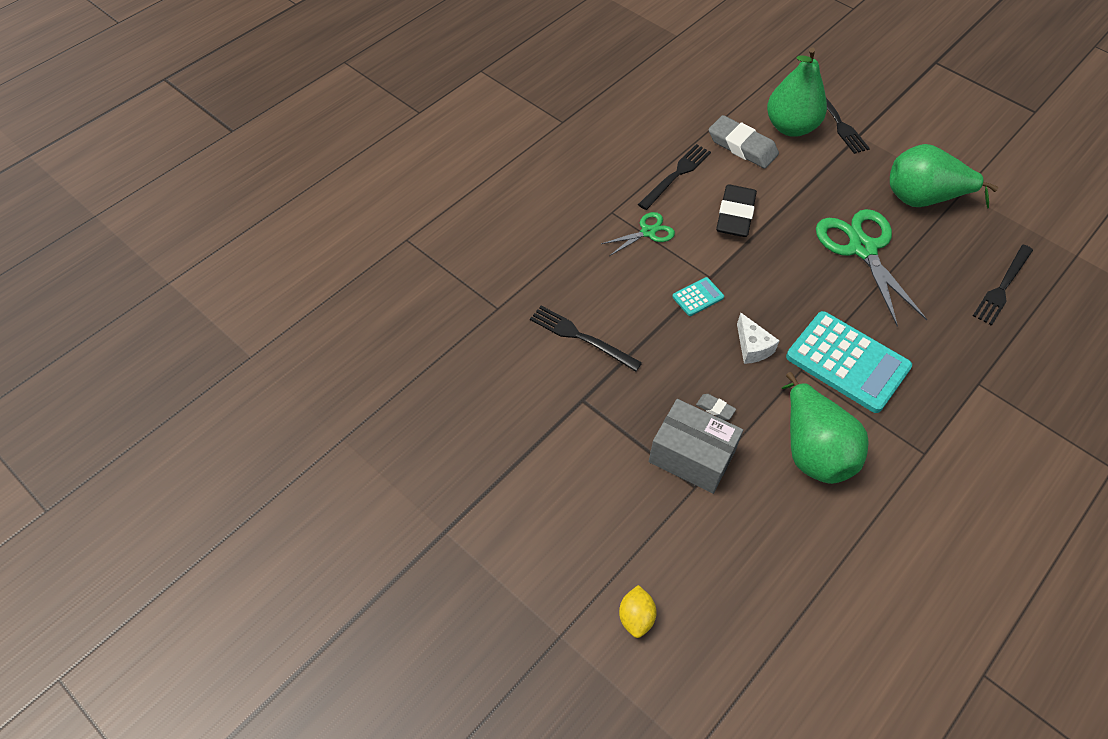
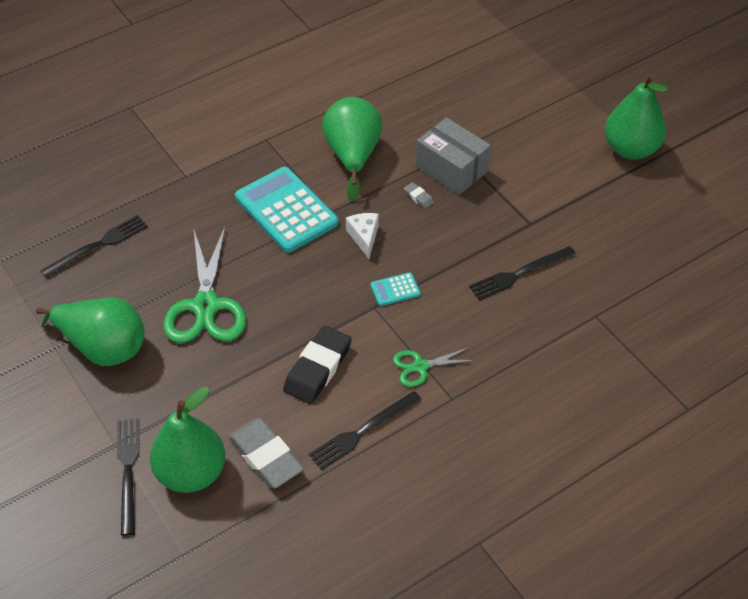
camera: 165 degrees left, 5 degrees down
(479, 536) = (630, 149): none -> green pear
(581, 337) = (519, 274): black fork -> black fork turned 105 degrees clockwise
(636, 617) = (525, 89): yellow lemon -> none

